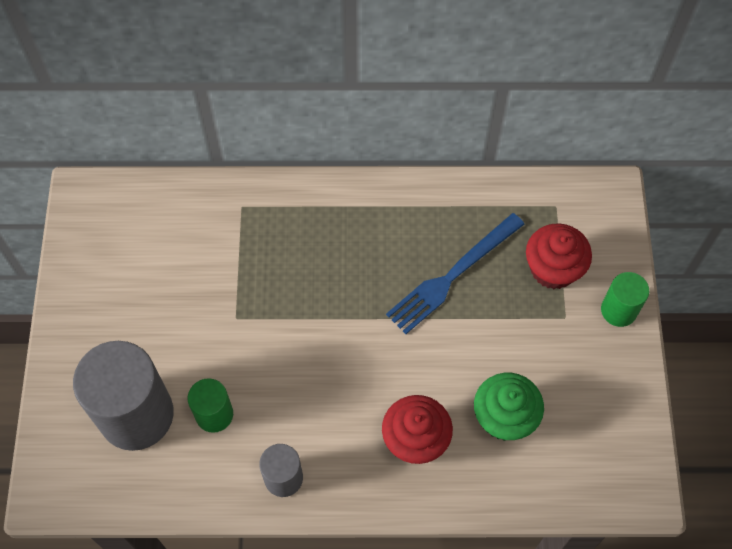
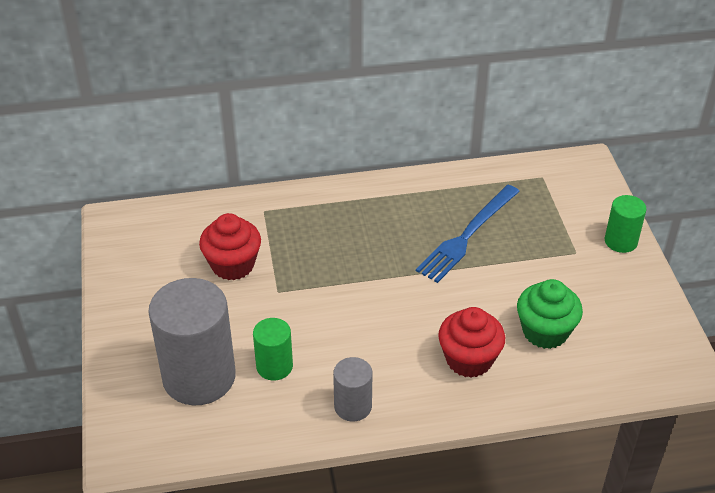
camera: 10 degrees left, 20 degrees down
(553, 269) = (554, 220): red cupcake -> red cupcake (233, 265)

